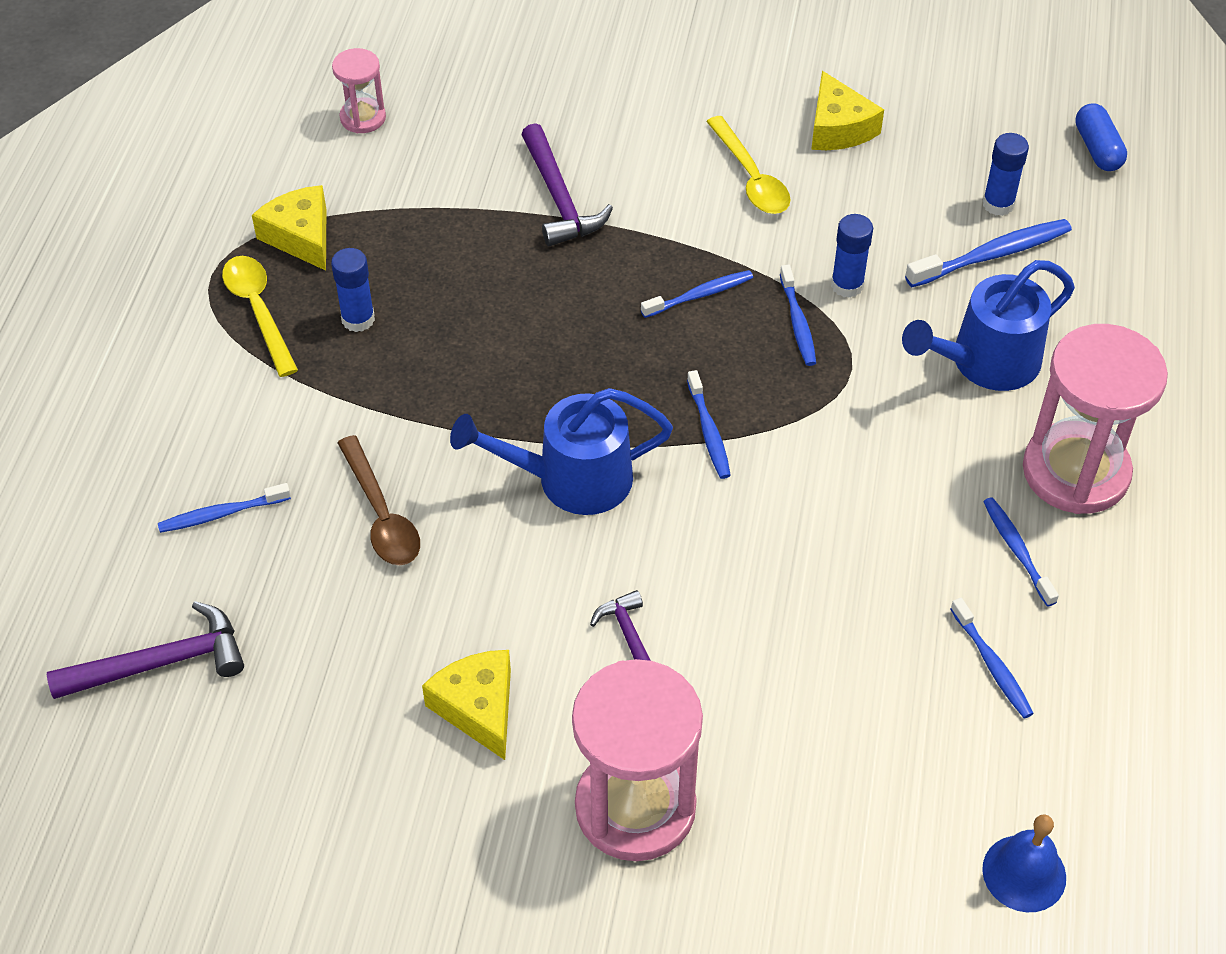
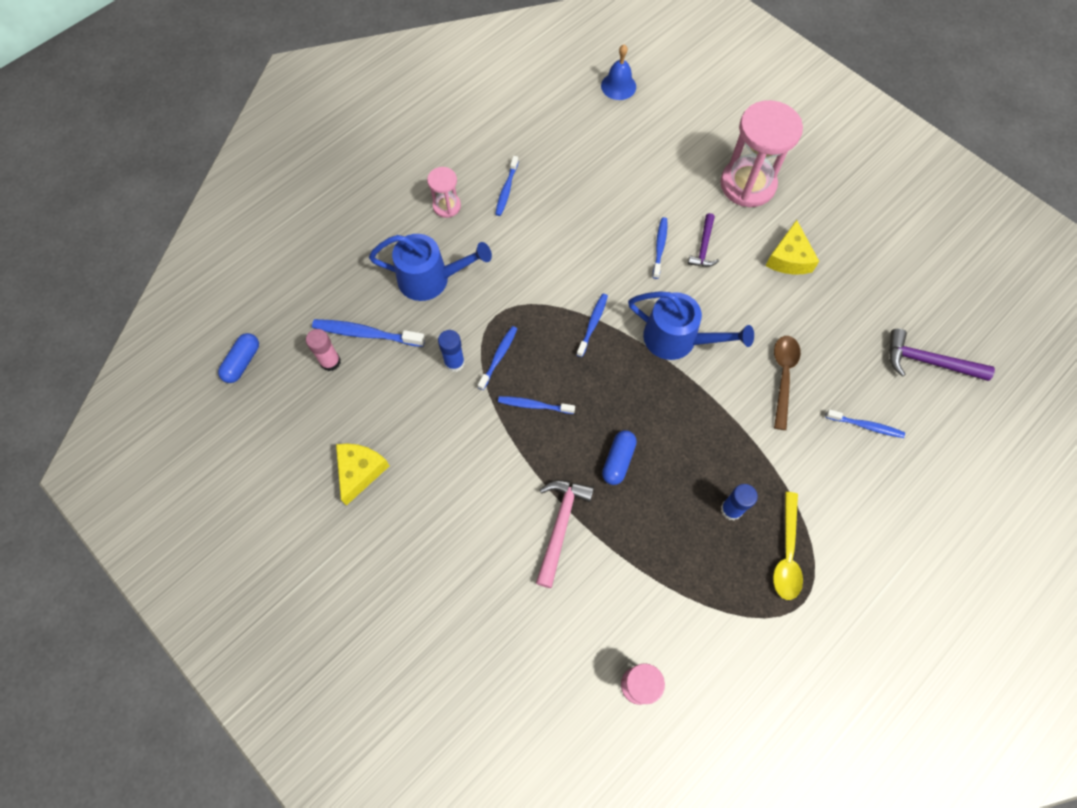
camera: 145 degrees left, 15 degrees up
(301, 236) = (733, 599): yellow cheese -> none
(541, 294) = (618, 460): none -> blue capsule
(559, 198) = (560, 525): purple hammer -> pink hammer
(751, 177) = (440, 468): yellow spoon -> none
(992, 665) = (561, 154): blue toothbrush -> blue toothbrush (659, 247)
(998, 204) = (330, 362): blue glue stick -> pink glue stick
(1075, 472) = (447, 206): pink hourglass -> pink hourglass, size x0.50

